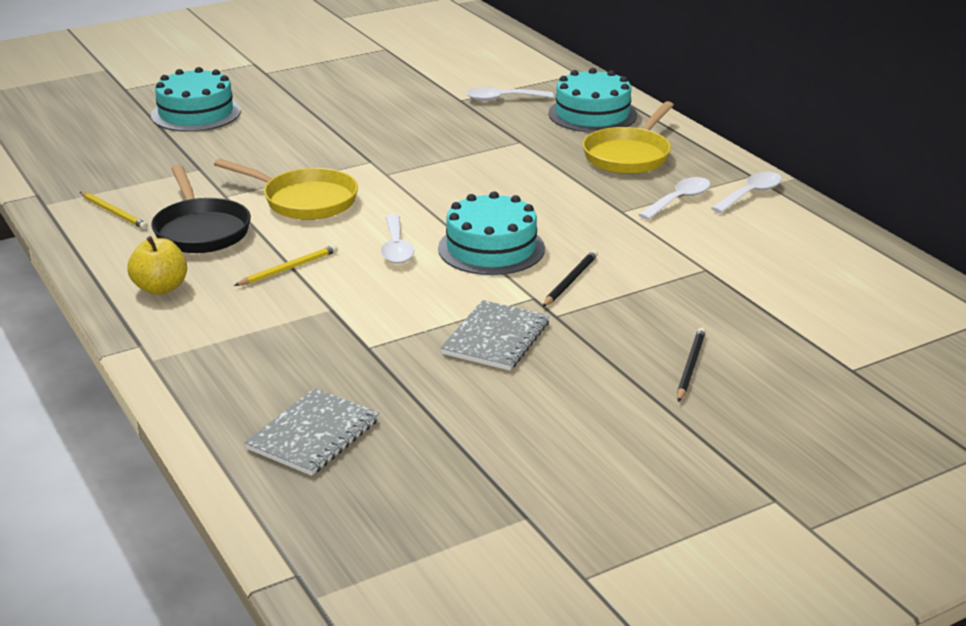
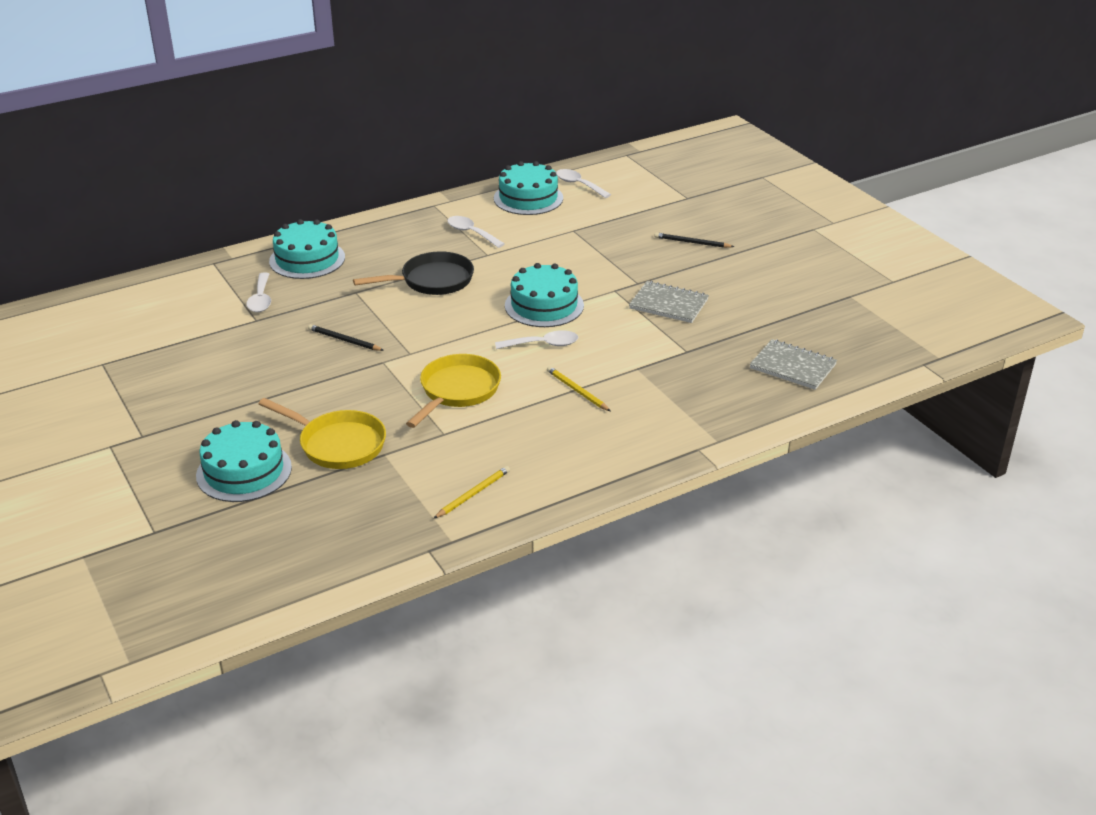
camera: 90 degrees left, 5 degrees up
(160, 288) = (611, 450): yellow apple -> none
(201, 230) = (511, 440): black pan -> black pan (432, 281)
(570, 281) = (591, 277): black pencil -> black pencil (344, 340)
(629, 155) = (392, 247): yellow pan -> yellow pan (338, 444)
(750, 194) = (464, 208): white spoon -> white spoon (579, 185)
(796, 236) = (528, 198): none -> turquoise cake

